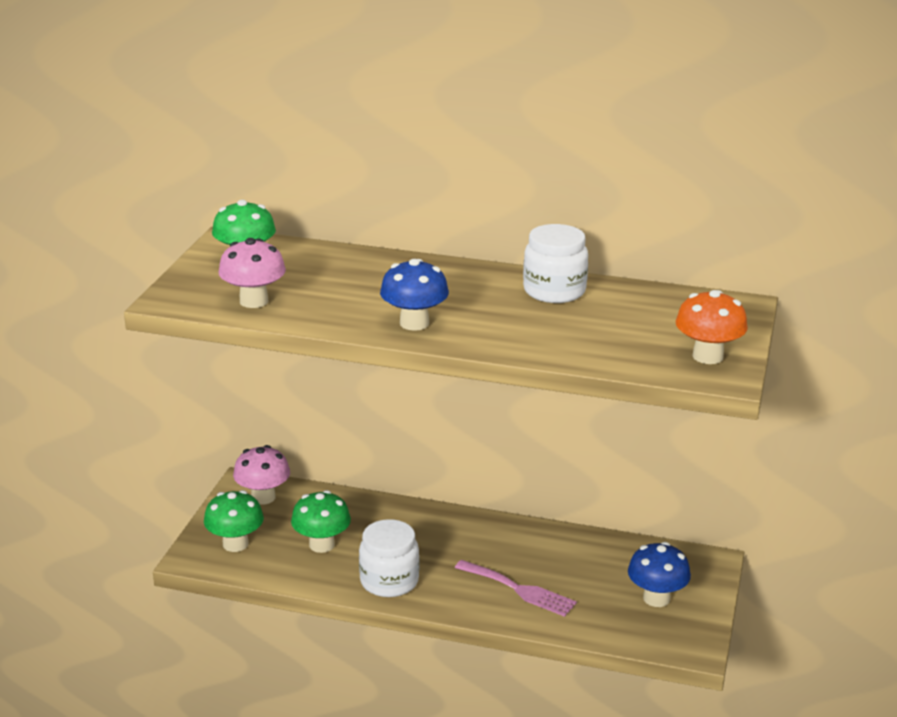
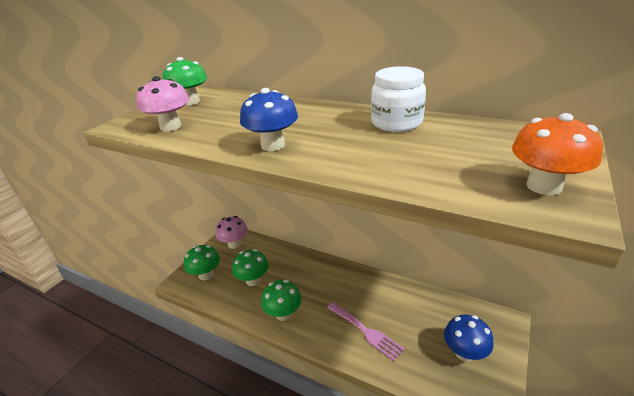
camera: 15 degrees right, 5 degrees up
(389, 581) = (283, 313): white jar -> green mushroom

